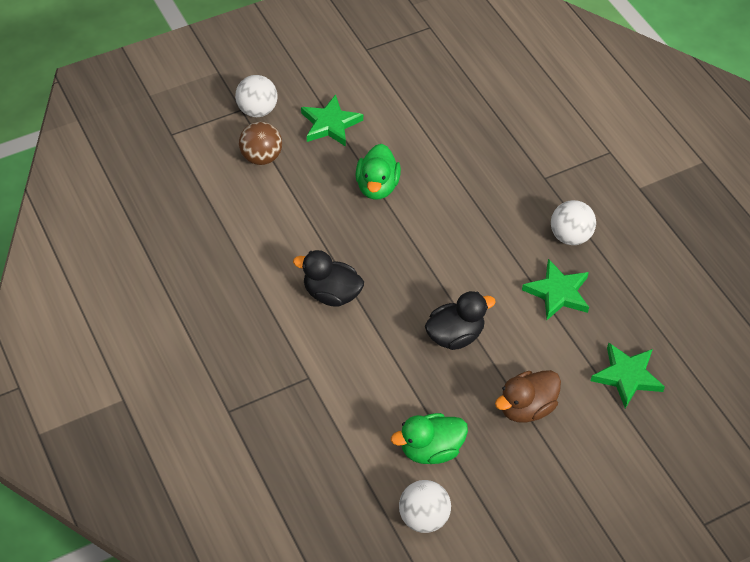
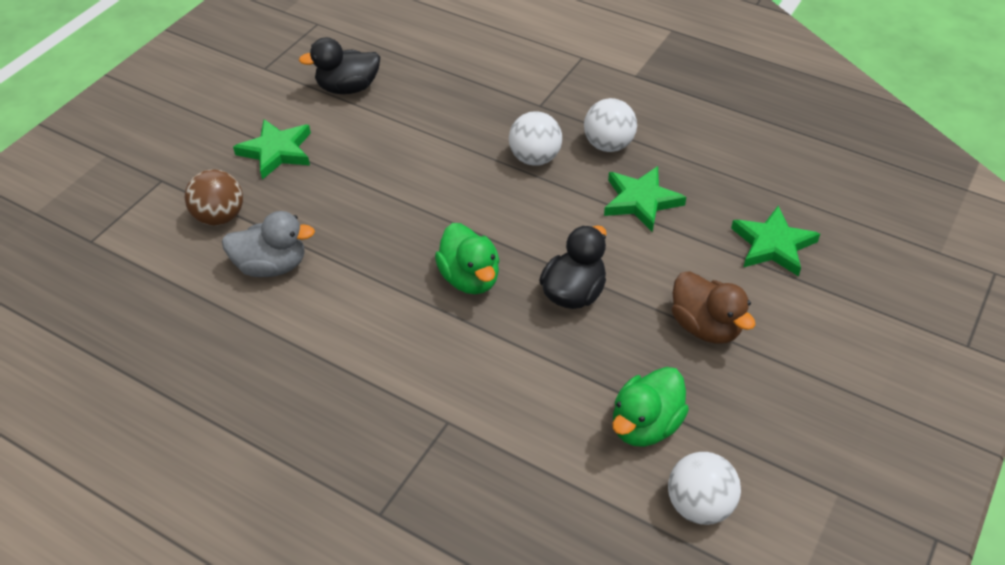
camera: 30 degrees left, 5 degrees down
(257, 110) = (181, 173): white ball -> white ball (535, 158)
(271, 211) = (272, 266): none -> grey duck
(331, 294) = (406, 318): black duck -> black duck (348, 88)
(377, 187) = (374, 188): green duck -> green duck (470, 278)
(526, 408) = (705, 326): brown duck -> brown duck turned 60 degrees counterclockwise

